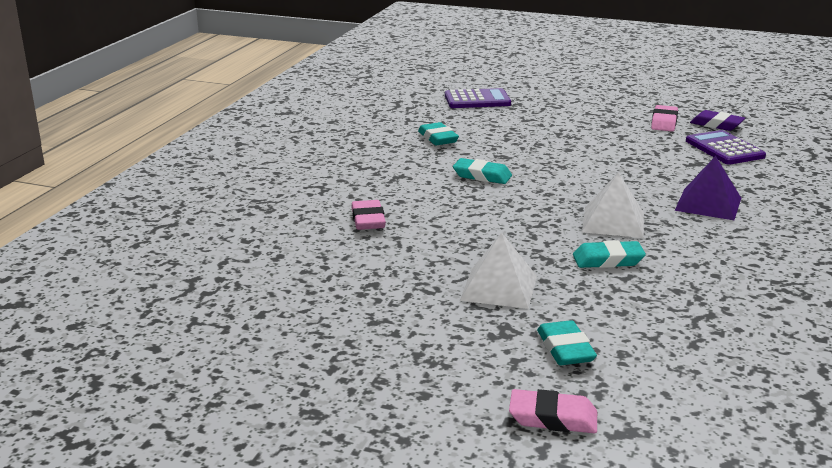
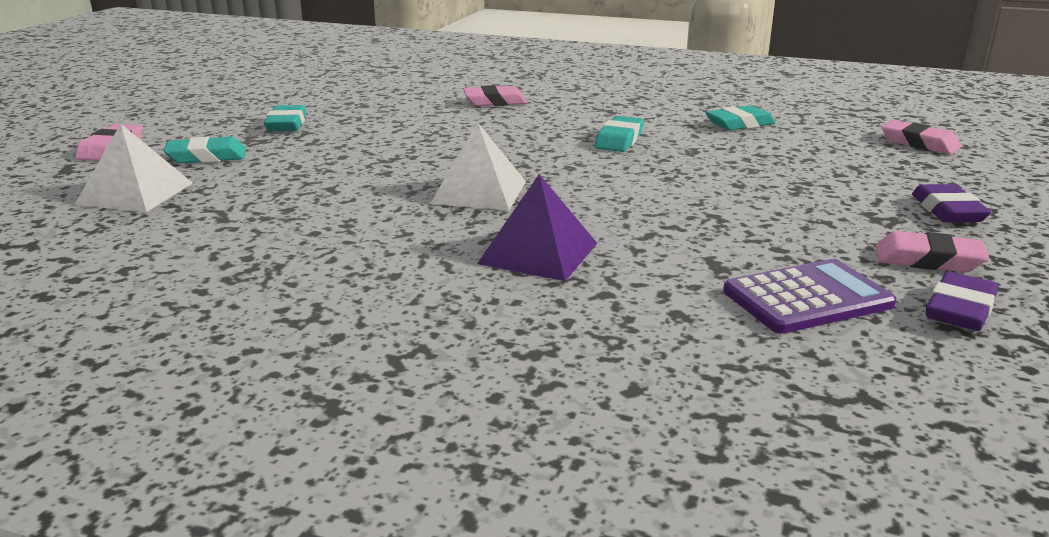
camera: 90 degrees right, 0 degrees up
(477, 100) = (919, 143): purple calculator -> pink eraser
(499, 287) = (335, 140): white pyramid -> white pyramid (135, 193)
(594, 110) = (947, 211): none -> purple eraser
(608, 260) = (375, 183): turquoise eraser -> turquoise eraser (286, 124)

